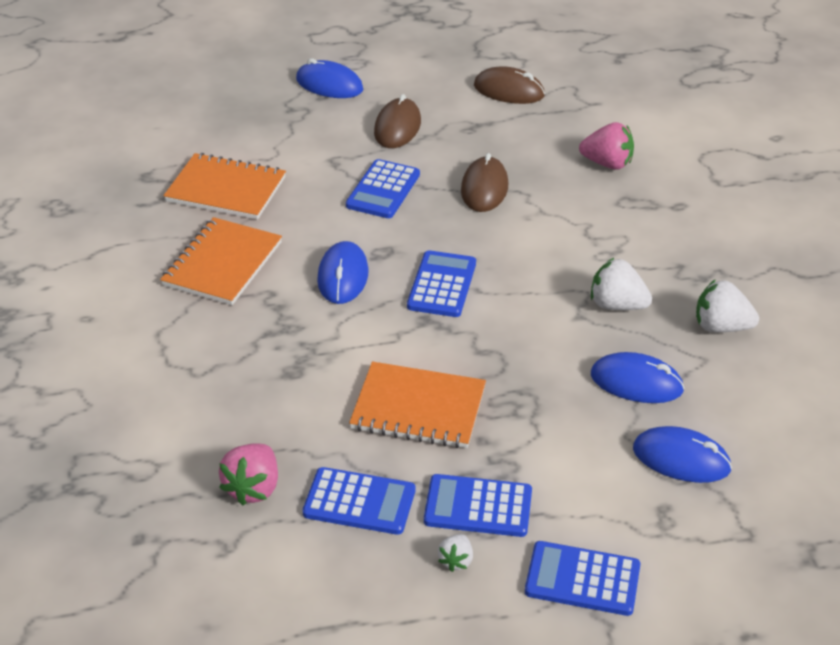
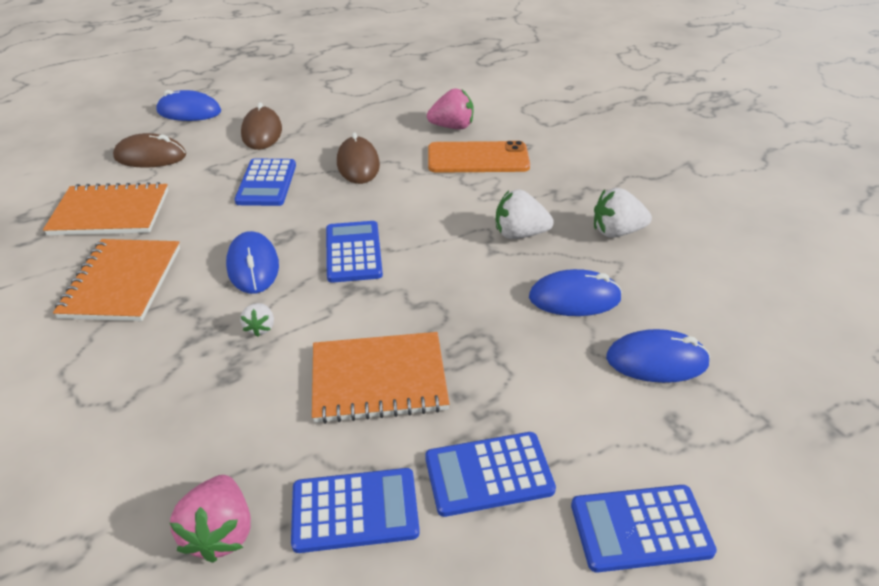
camera: 20 degrees left, 0 degrees up
(456, 560) = (495, 552): white strawberry -> white strawberry (260, 327)
(509, 91) = (347, 91): brown mouse -> brown mouse (150, 156)
(617, 209) = (478, 158): none -> orange phone

